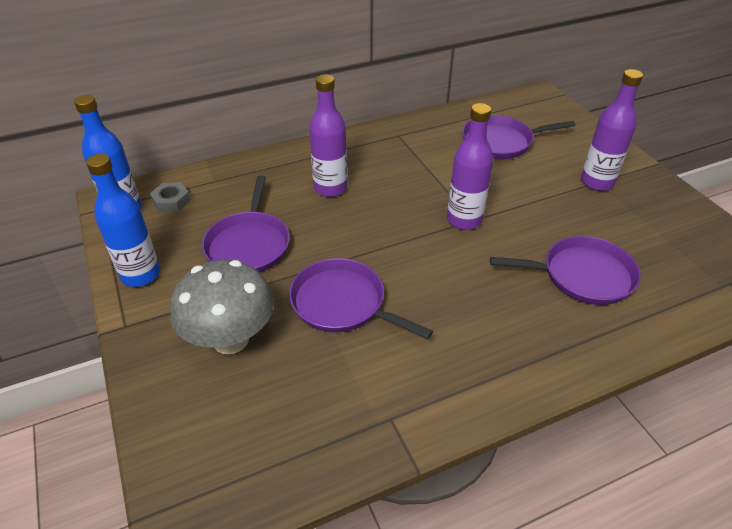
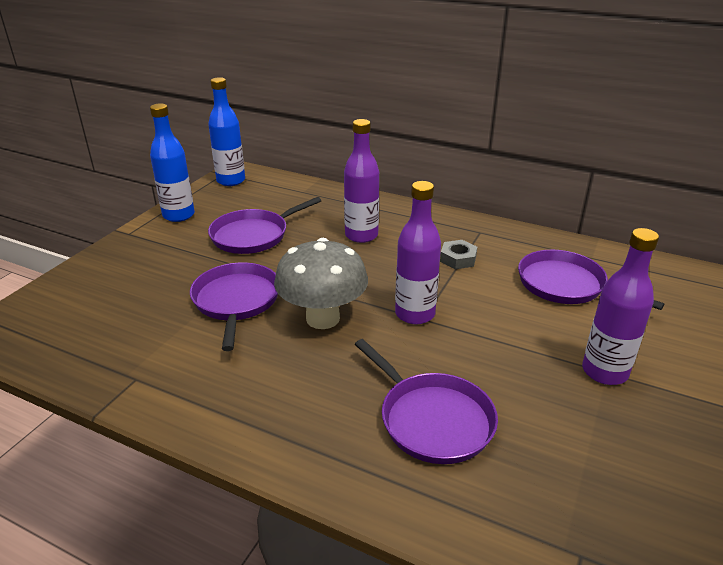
camera: 50 degrees right, 10 degrees down
(171, 201) = (261, 189): grey nut -> grey nut (458, 259)
(231, 339) = (152, 274): grey mushroom -> grey mushroom (323, 318)

